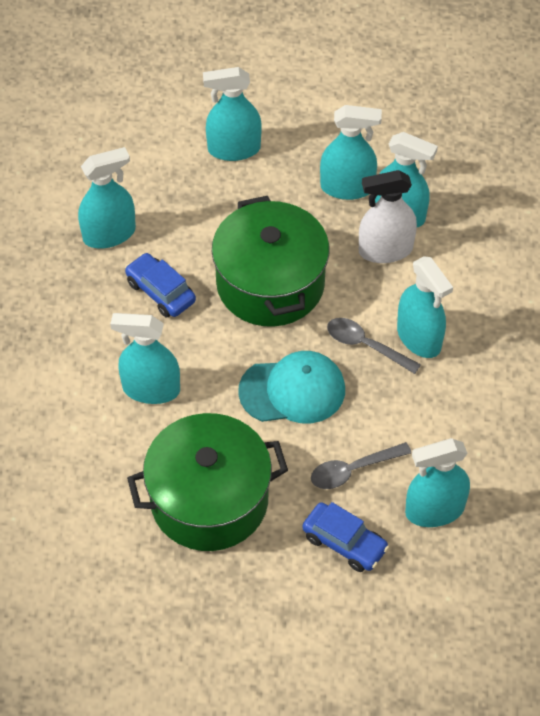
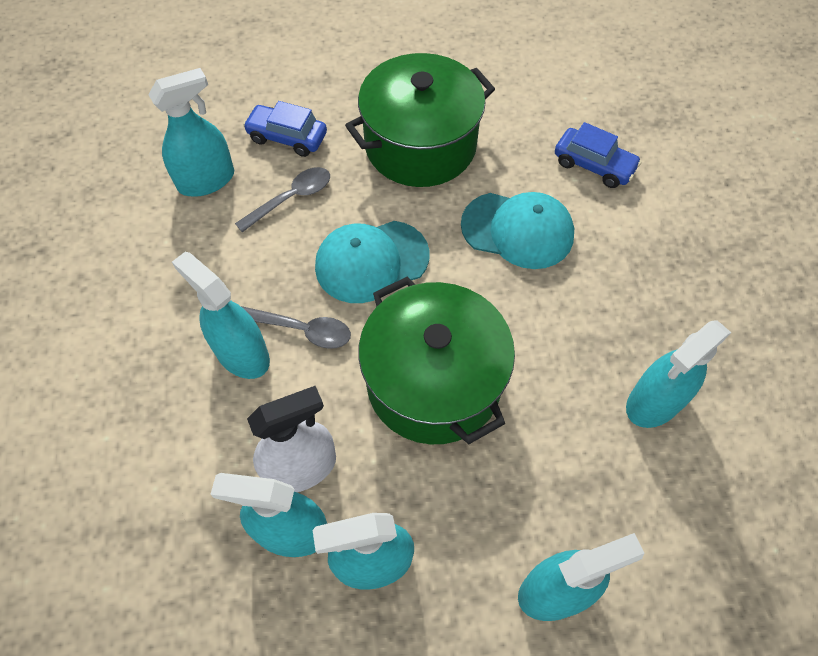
camera: 165 degrees right, 5 degrees up
(151, 389) = (517, 230): turquoise spray bottle -> turquoise cap
(160, 292) = (557, 340): blue car -> blue car (593, 165)

